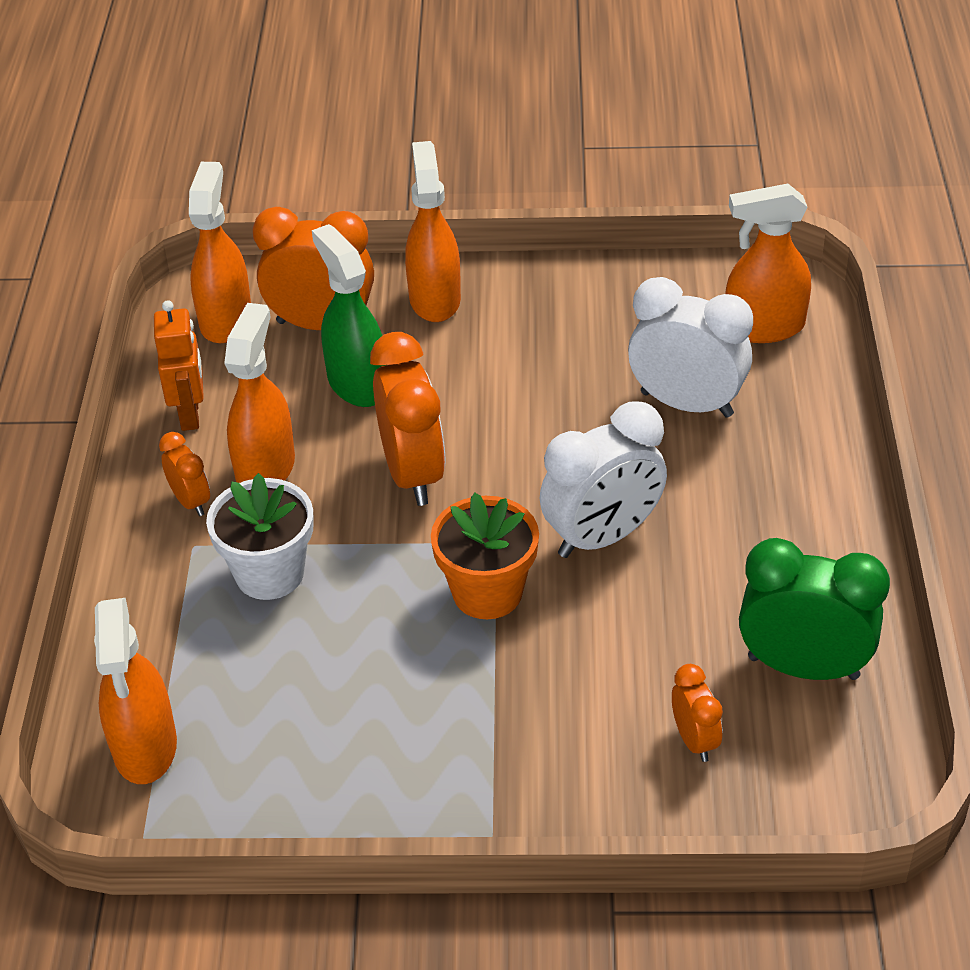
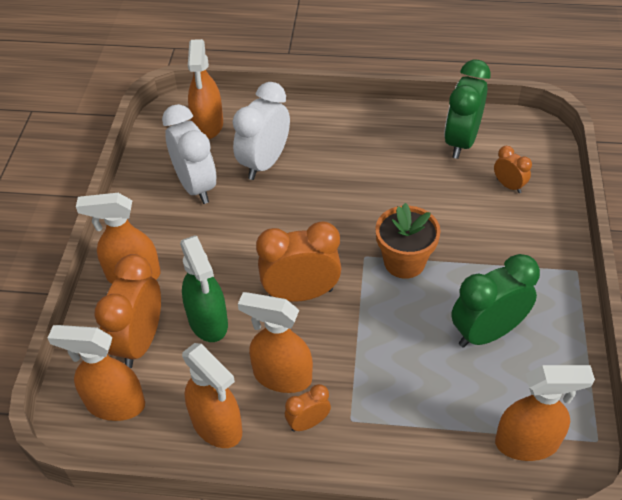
camera: 85 degrees left, 5 degrees up
(190, 414) = (217, 426): orange robot -> orange spray bottle
(269, 573) = (381, 373): white flower pot -> none
(347, 701) = (486, 333): none -> green clock
(357, 383) = (208, 321): green spray bottle -> green spray bottle turned 90 degrees counterclockwise
(602, 537) = (365, 208): white clock -> white clock (196, 186)
(694, 740) = (508, 185): orange clock -> orange clock turned 60 degrees clockwise

